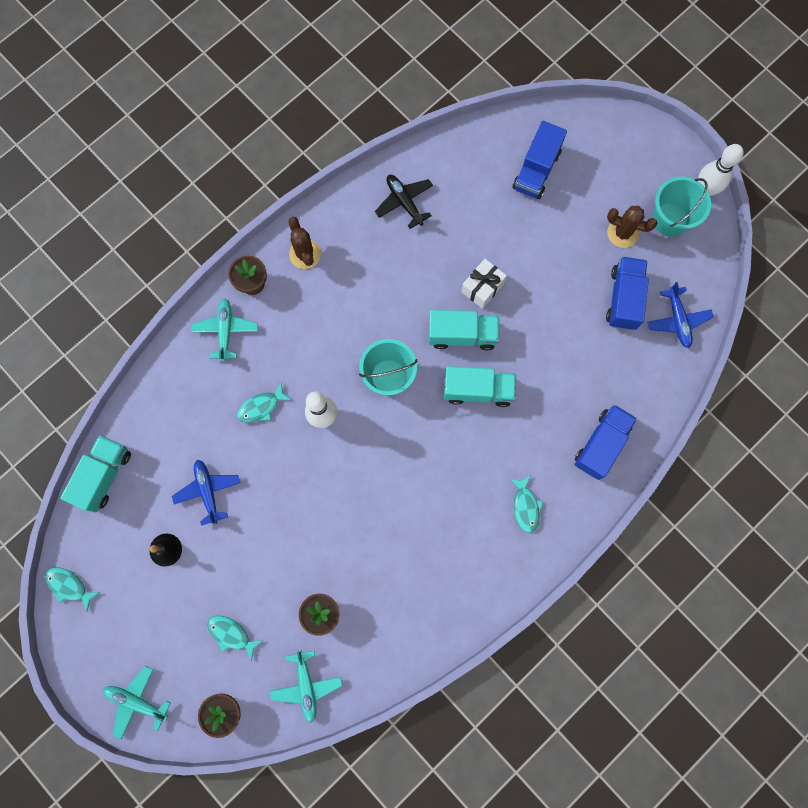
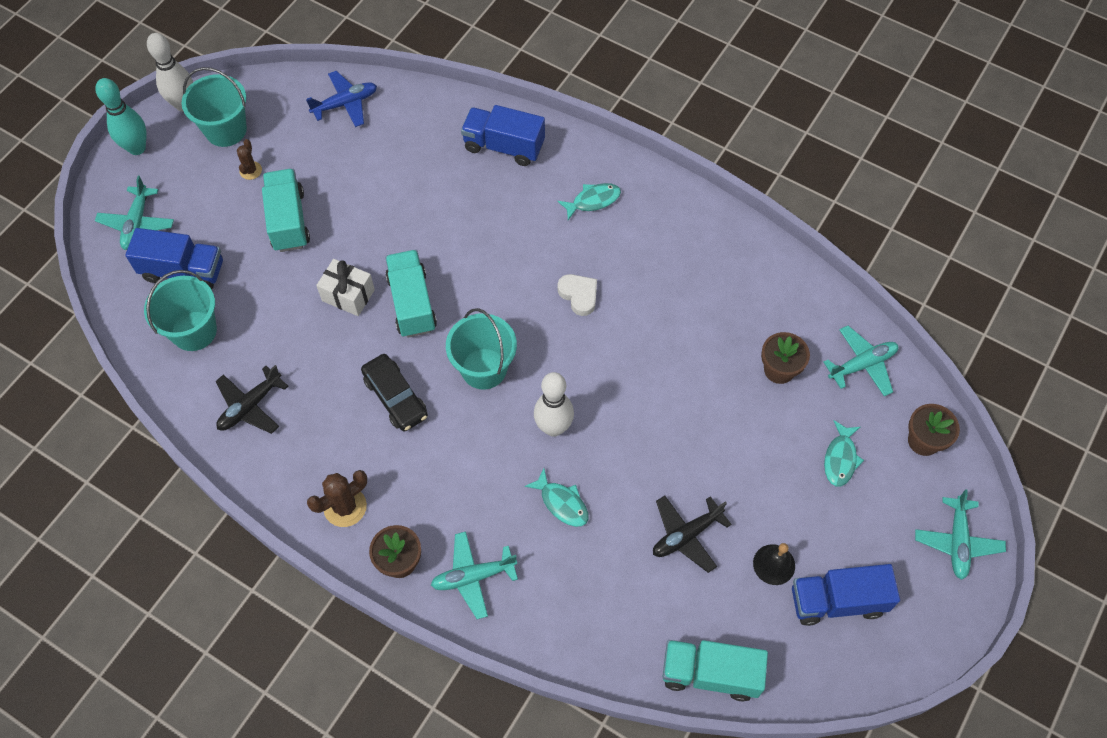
camera: 105 degrees left, 15 degrees down
(69, 586) = (861, 670): turquoise fish -> none
(208, 491) = (686, 535): blue plane -> black plane
(382, 306) = (395, 397): none -> black car
(435, 468) = (579, 295): none -> white heart
(478, 390) = (475, 273): turquoise truck -> turquoise truck (288, 221)
(479, 171) = (194, 331): none -> turquoise bucket
(590, 142) = (137, 223): none -> turquoise plane
(622, 233) = (250, 170): brown cactus -> brown cactus, size x0.60
(623, 299) = (331, 156): blue truck -> blue truck (837, 601)
(666, 149) = (137, 148): none -> turquoise bowling pin

